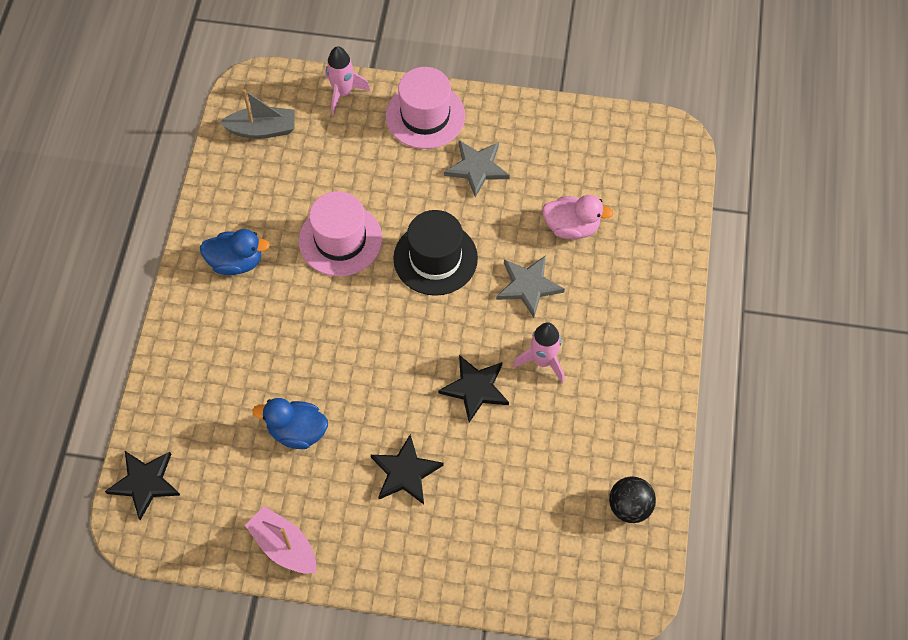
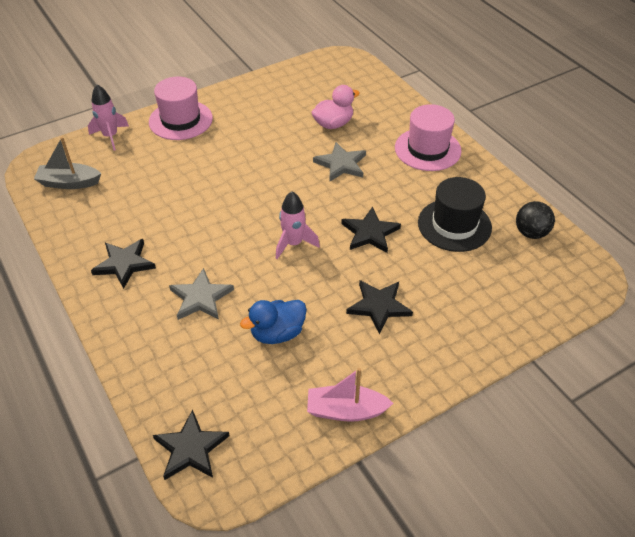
camera: 40 degrees left, 15 degrees down
(236, 262) = (124, 264): blue duck -> black star
(262, 129) = (69, 183): grey boat -> grey boat turned 135 degrees counterclockwise
(340, 240) = (190, 209): pink hat -> pink hat (427, 149)
(435, 258) = (267, 183): black hat -> black hat (454, 225)
(477, 168) = (243, 127): grey star -> grey star (201, 298)
(543, 361) = (393, 194): pink rocket -> pink rocket (293, 244)

